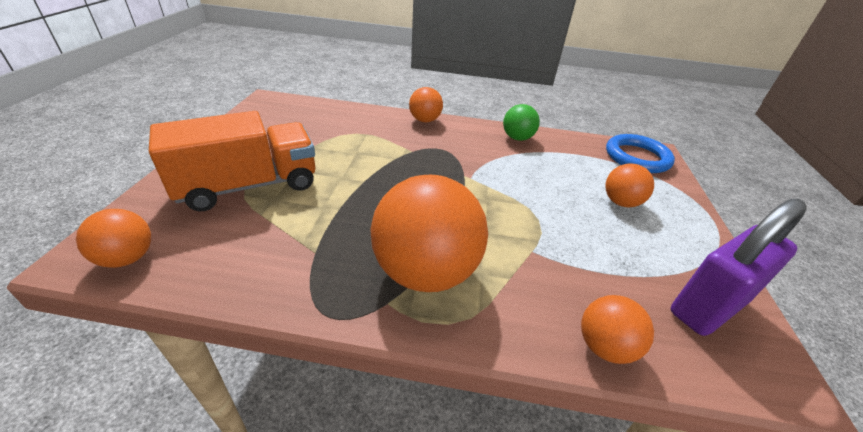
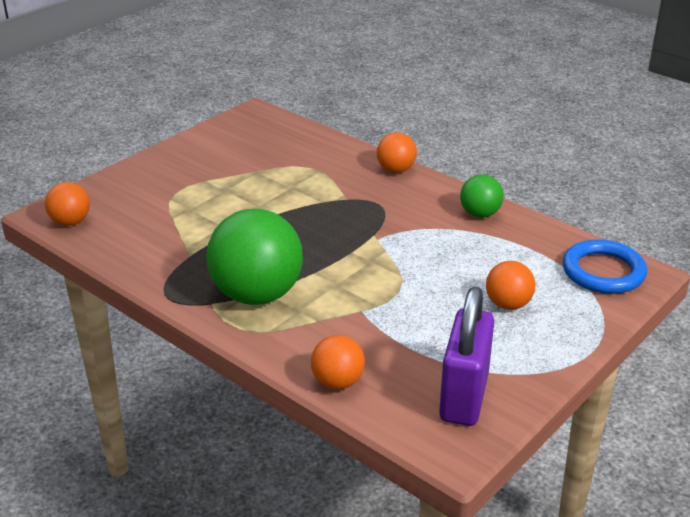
camera: 35 degrees right, 5 degrees down
(249, 186) = (179, 193): orange truck -> none
(425, 272) = (257, 295): orange ball -> green ball
(707, 307) = (464, 397): purple padlock -> purple padlock turned 75 degrees counterclockwise

